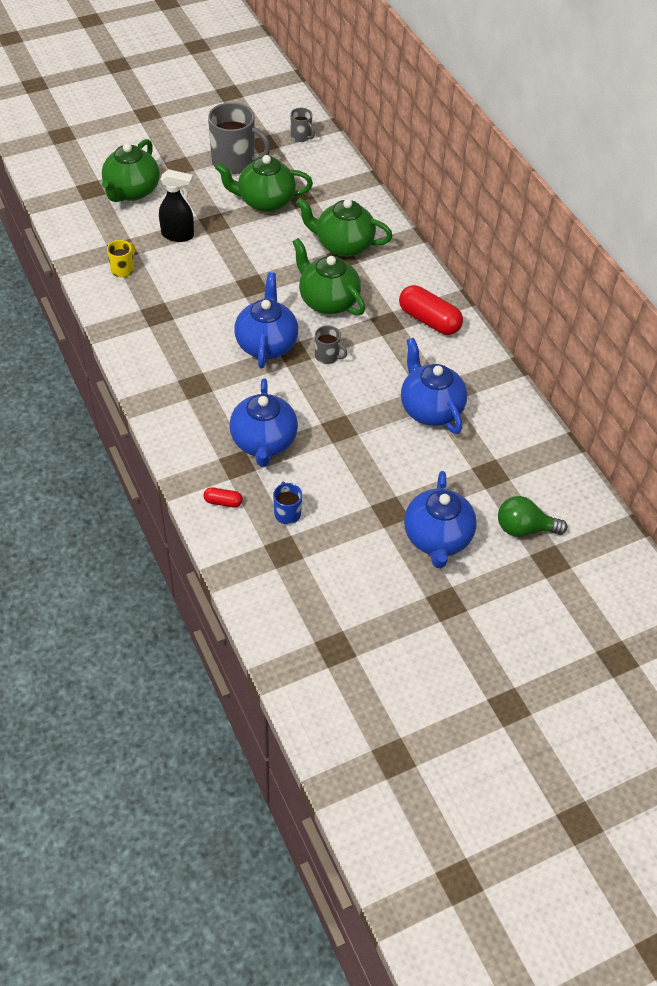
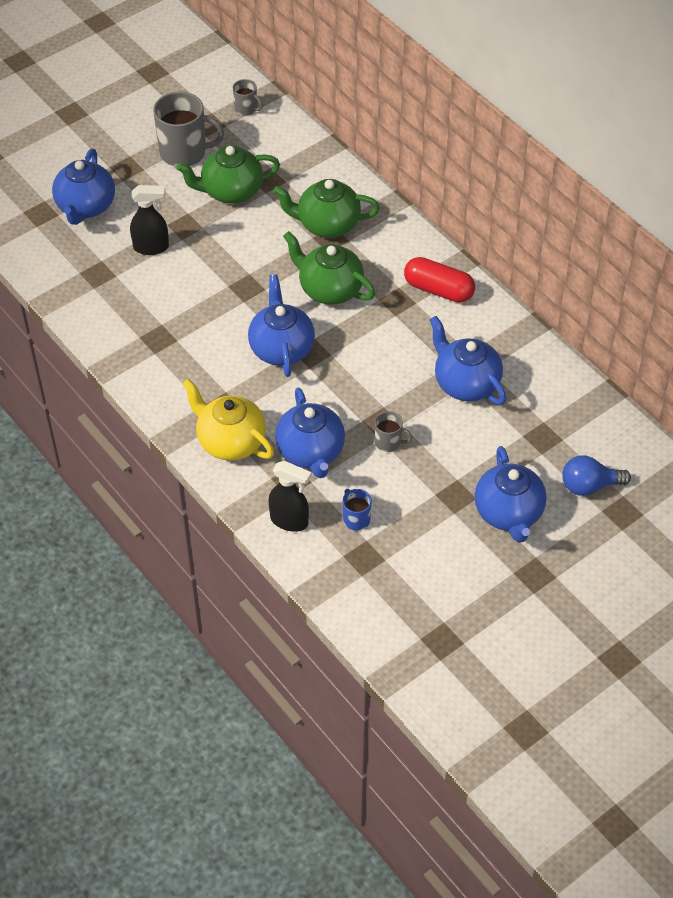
camera: 10 degrees left, 0 degrees up
(123, 269) = (106, 297): yellow mug -> none
(132, 191) = (86, 207): green teapot -> blue teapot
(191, 417) = (230, 441): none -> yellow teapot
(223, 502) = (289, 521): red capsule -> black spray bottle
(327, 356) = (347, 349): grey mug -> grey mug (388, 442)
(524, 528) = (589, 486): green light bulb -> blue light bulb

